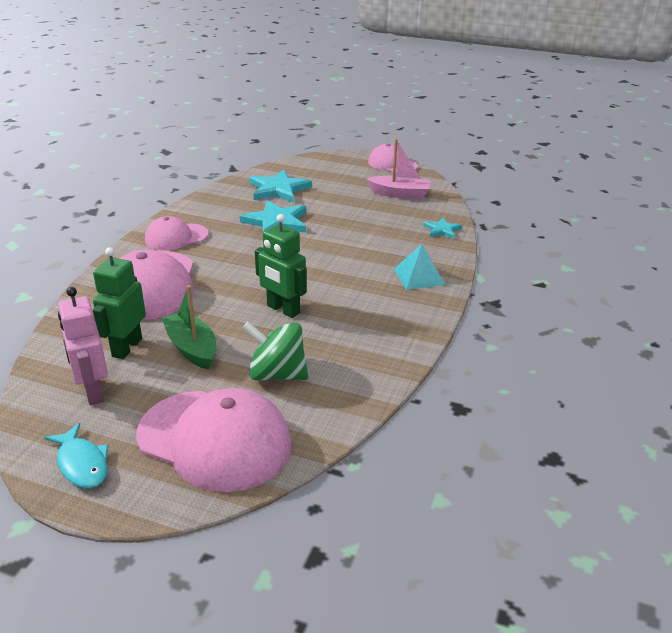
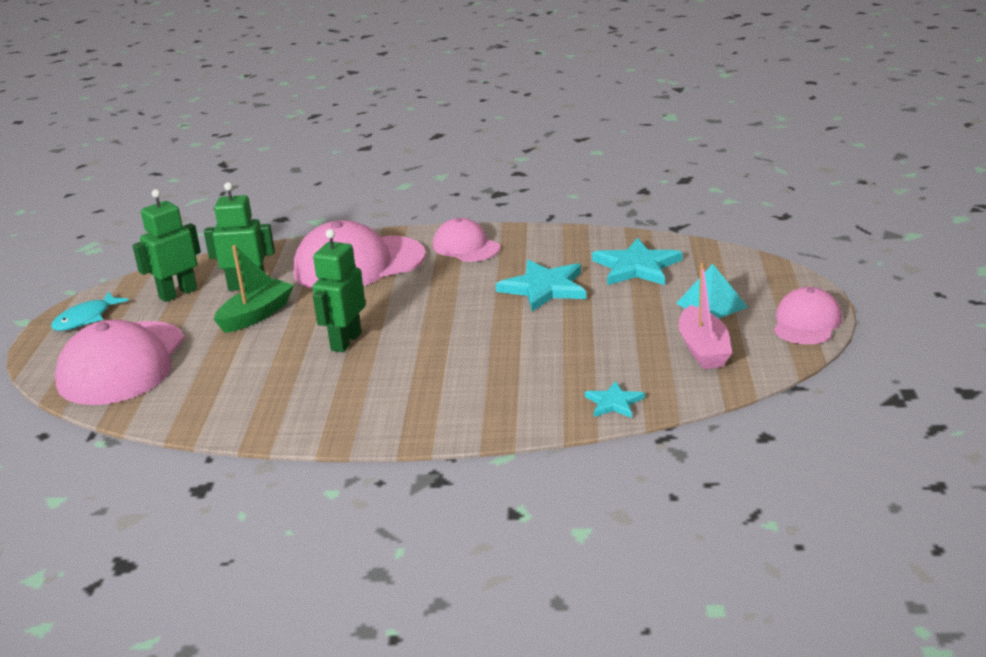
camera: 75 degrees right, 5 degrees down
(93, 392) = (178, 293): pink robot -> green robot
(277, 374) = (226, 367): green spinning top -> none
(419, 276) = (467, 409): turquoise pyramid -> turquoise pyramid (711, 305)

